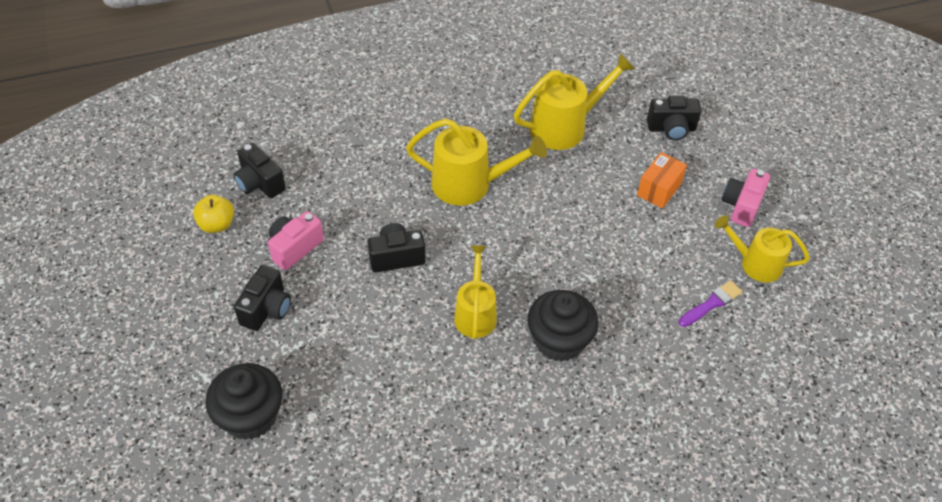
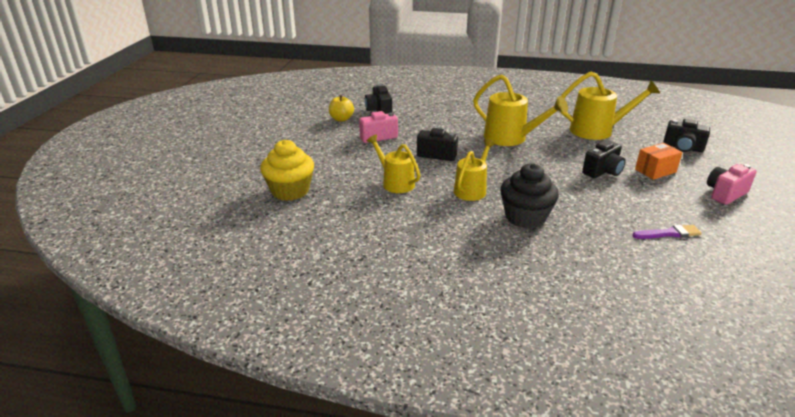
camera: 30 degrees right, 20 degrees down
(250, 416) = (290, 191): black cupcake -> yellow cupcake
(267, 309) = (339, 154): black camera -> black camera (602, 171)
(755, 263) = (722, 224): yellow watering can -> yellow watering can (395, 182)

